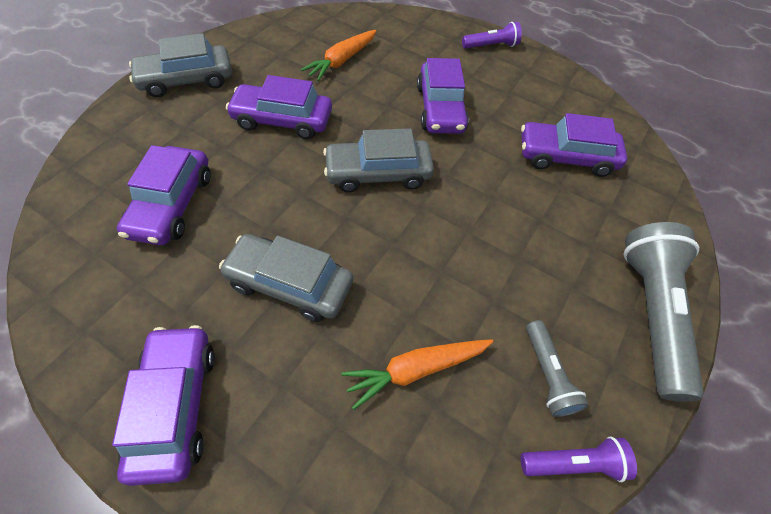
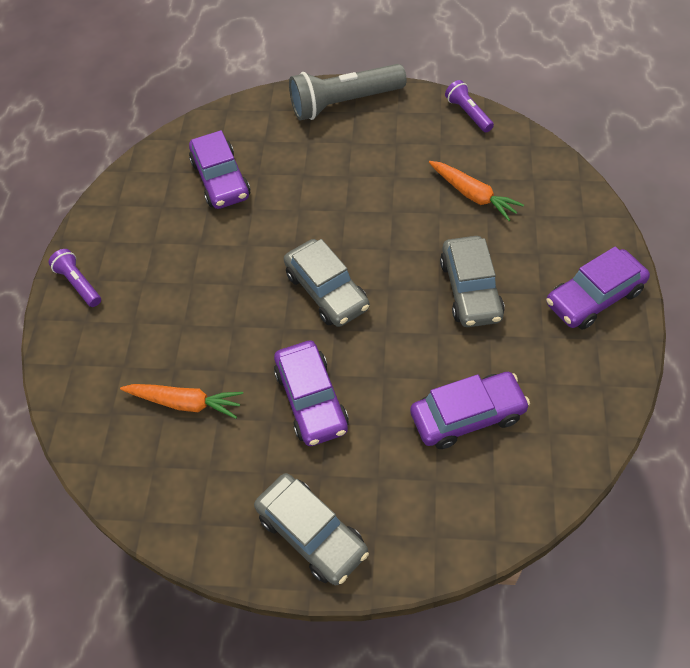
camera: 110 degrees left, 0 degrees up
(440, 108) = (212, 284): purple car -> none
(547, 374) = (425, 137): grey flashlight -> none

